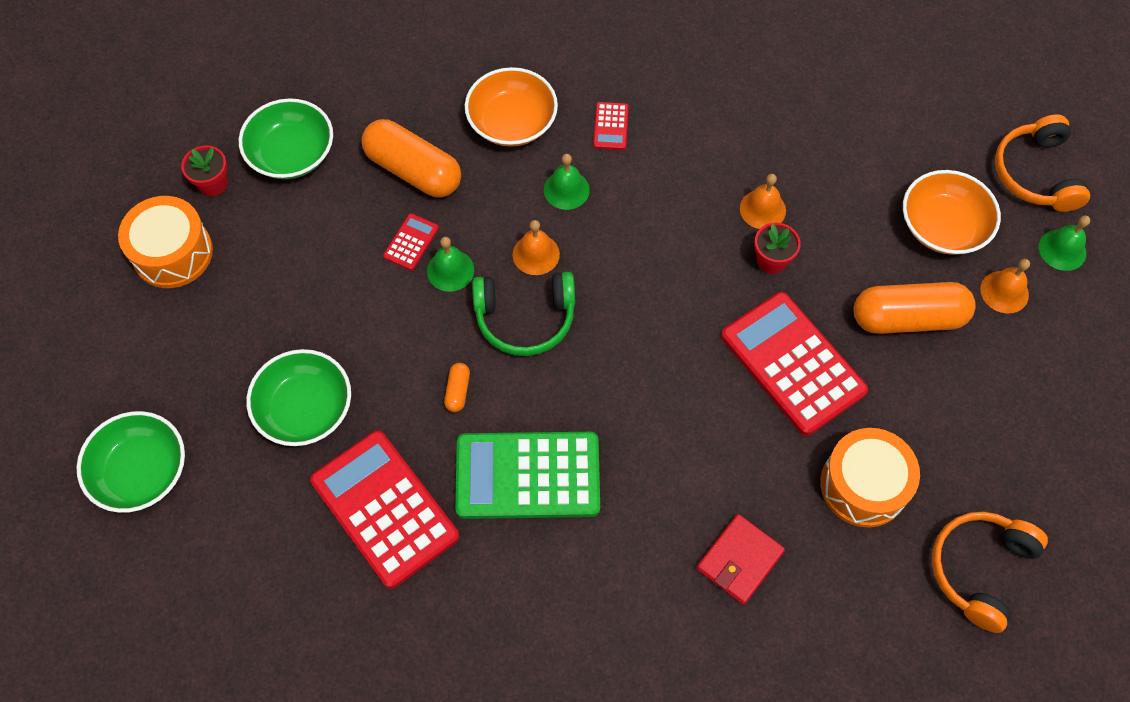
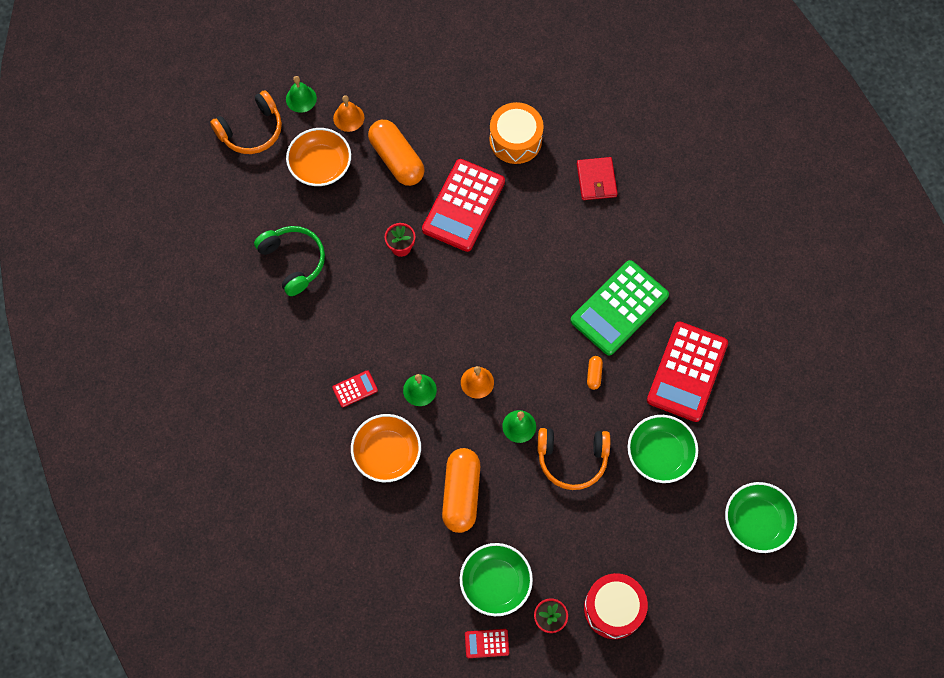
camera: 120 degrees left, 5 degrees up
(172, 253) = (613, 608): orange drum -> red drum
(411, 242) = (514, 462): red calculator -> red calculator (486, 643)
(457, 391) = (594, 374): orange capsule -> orange capsule turned 60 degrees counterclockwise
(525, 318) = (524, 364): green headphones -> green headphones (293, 261)
(528, 475) = (619, 308): green calculator -> green calculator turned 75 degrees clockwise
(739, 560) = (596, 180): red wallet -> red wallet turned 75 degrees clockwise
(762, 209) = (366, 268): orange bell -> none
(979, 569) = (527, 70): orange headphones -> orange headphones (572, 459)

